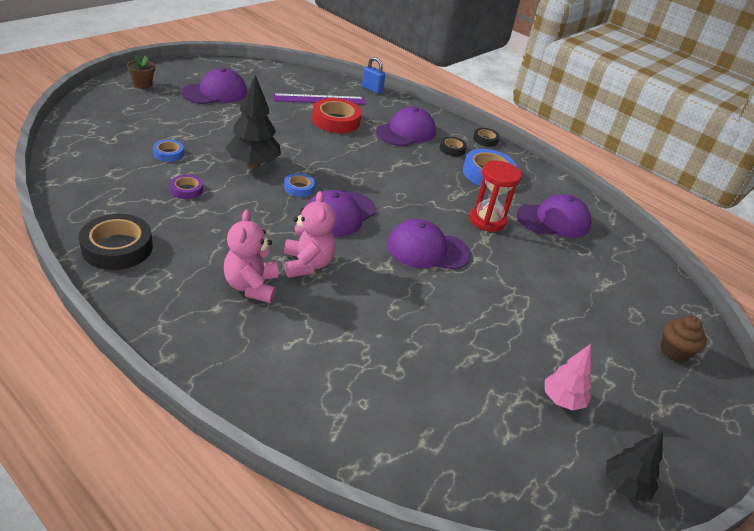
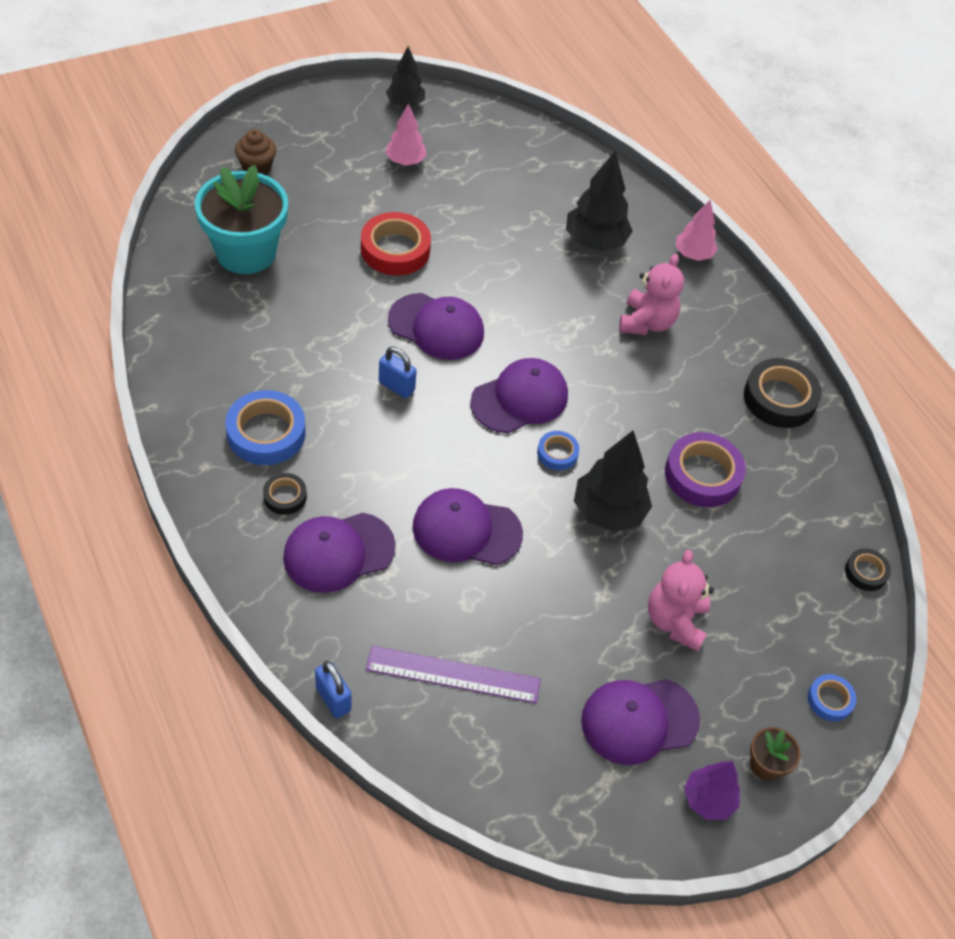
camera: 160 degrees left, 15 degrees up
(168, 153) = (723, 554): blue tape -> blue tape (830, 700)
(175, 74) = (708, 800): none -> purple tree
(187, 190) = (702, 475): purple tape -> purple tape, size x1.87
(212, 368) = (693, 254): none -> pink tree
(307, 264) = (582, 336): pink teddy bear -> pink teddy bear (675, 621)
(325, 356) = (595, 241): none -> black tree
(336, 121) = (447, 601): red tape -> red tape (395, 250)
(429, 208) = (396, 386): none -> blue padlock
(485, 140) = (209, 511): black tape -> black tape (865, 572)
(487, 220) = (331, 352): red hourglass -> none
(553, 220) = (238, 335): purple cap -> purple cap (466, 530)
(605, 275) = (246, 252): none -> turquoise flower pot

